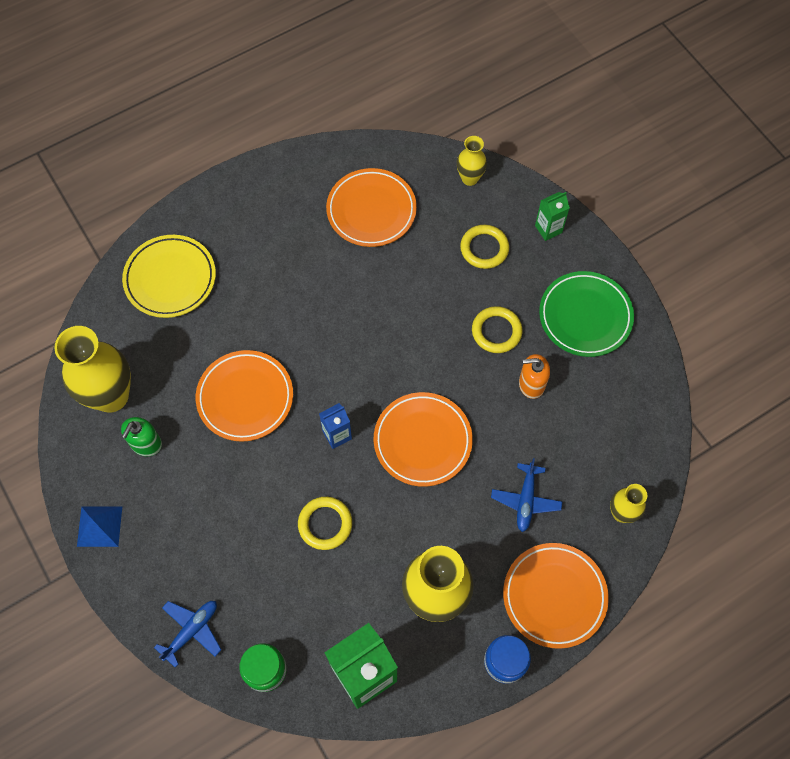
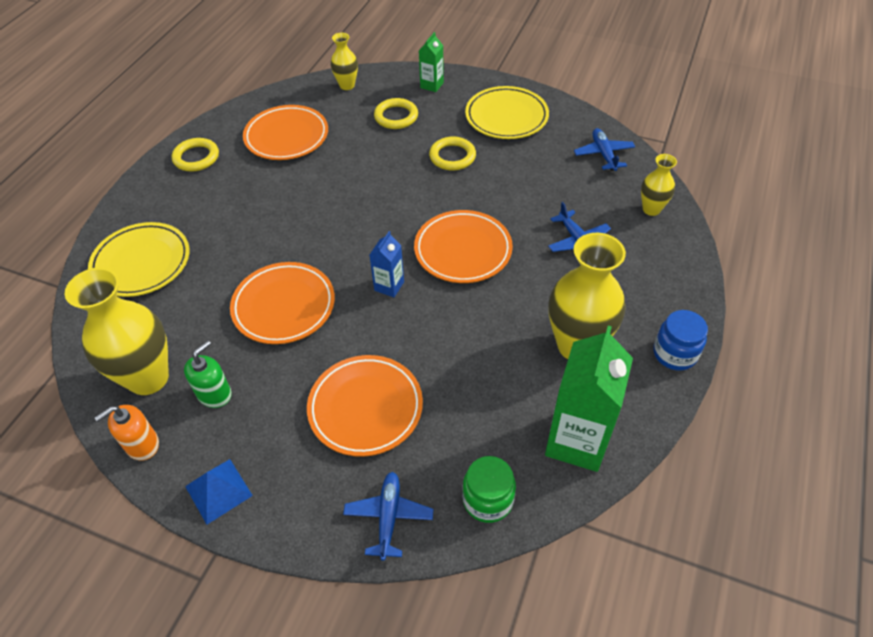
camera: 35 degrees left, 15 degrees down
(146, 443) = (214, 394): green soap dispenser -> green soap dispenser turned 135 degrees counterclockwise
(325, 524) = (437, 352): yellow ring -> yellow ring (196, 157)
(531, 384) = (509, 172): orange soap dispenser -> orange soap dispenser (142, 444)
(554, 596) = (662, 287): orange plate -> orange plate (365, 408)
(585, 316) = (506, 117): green plate -> yellow plate
(636, 422) = (603, 154): none -> blue plane

